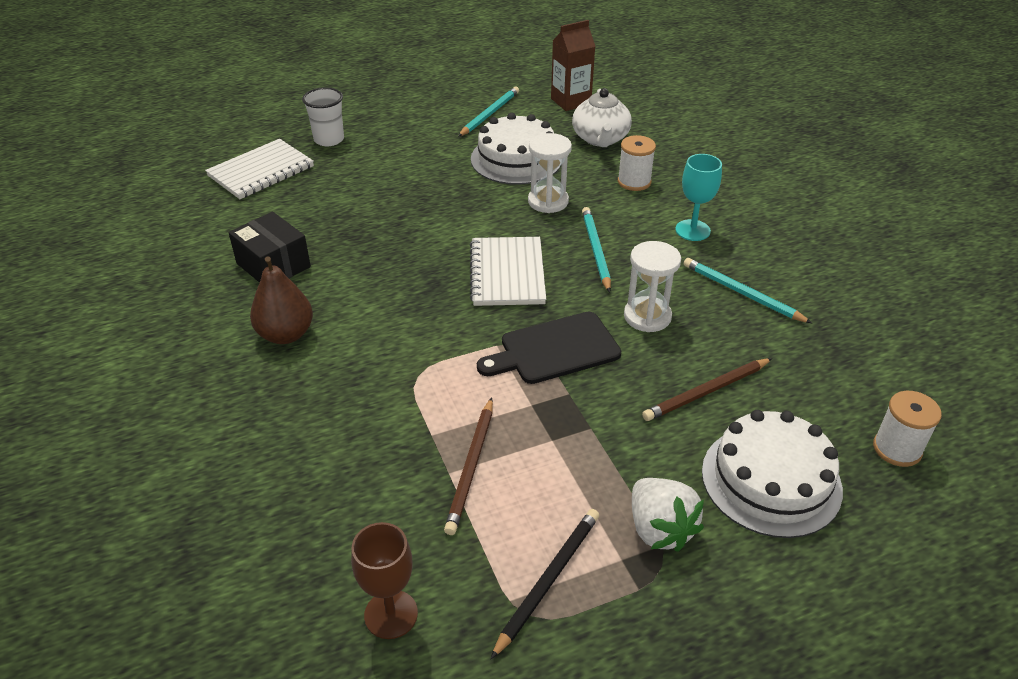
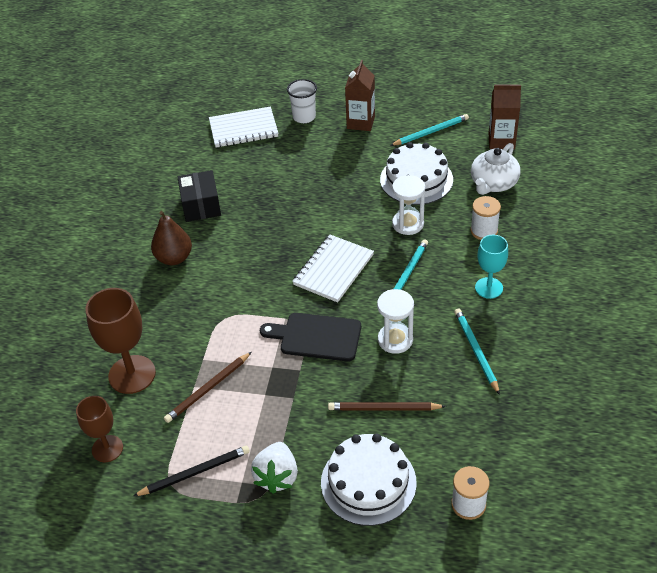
camera: 35 degrees right, 5 degrees up
(344, 498) = (132, 374): none -> brown goblet
(402, 126) = (361, 122): none -> brown carton

